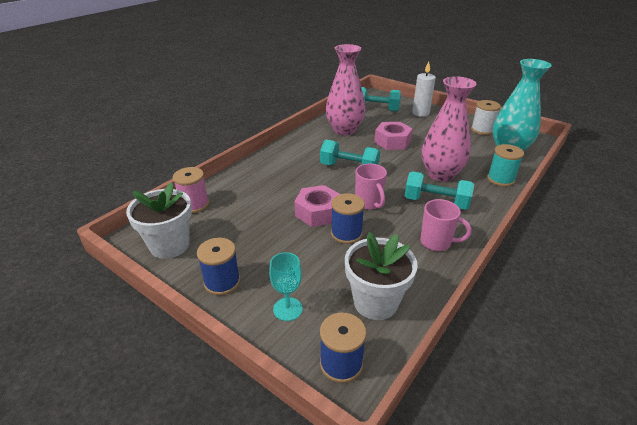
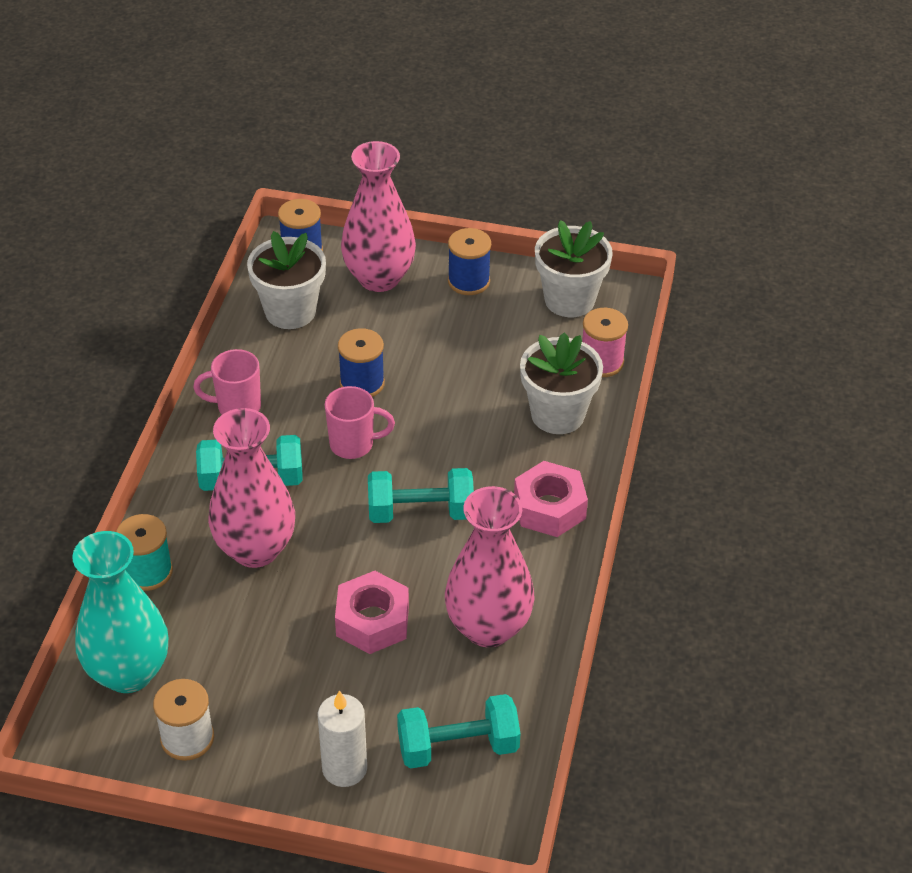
camera: 155 degrees right, 10 degrees up
(245, 187) = (557, 414): none -> white flower pot
(287, 309) = (379, 278): turquoise goblet -> pink vase
(318, 212) = (419, 404): pink nut -> pink nut (549, 508)
(369, 203) = (353, 444): pink mug -> pink mug turned 135 degrees clockwise

